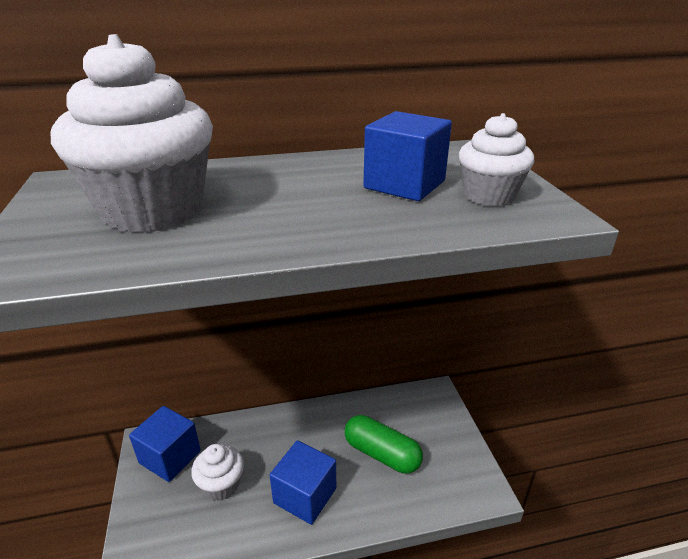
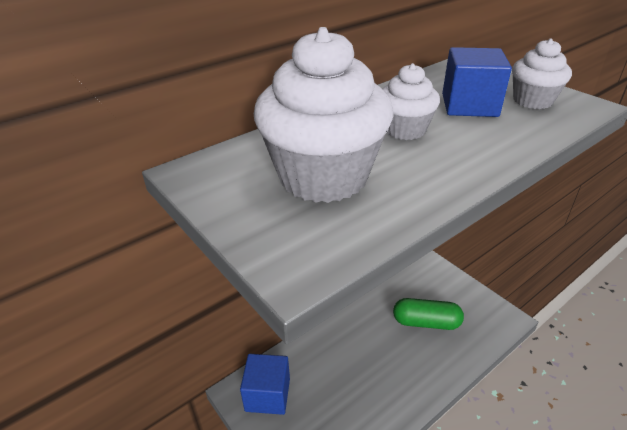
camera: 25 degrees left, 5 degrees up
(221, 485) = (328, 397): white cupcake -> white cupcake (405, 130)
(305, 495) = (396, 375): blue cube -> none

